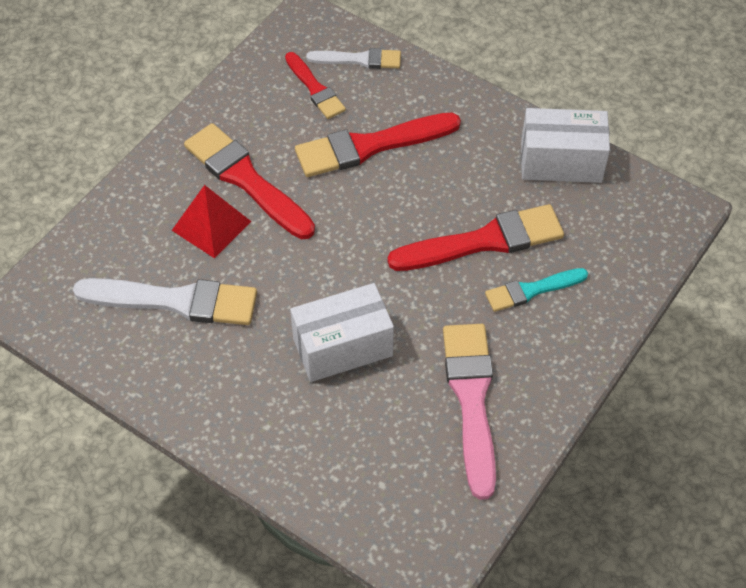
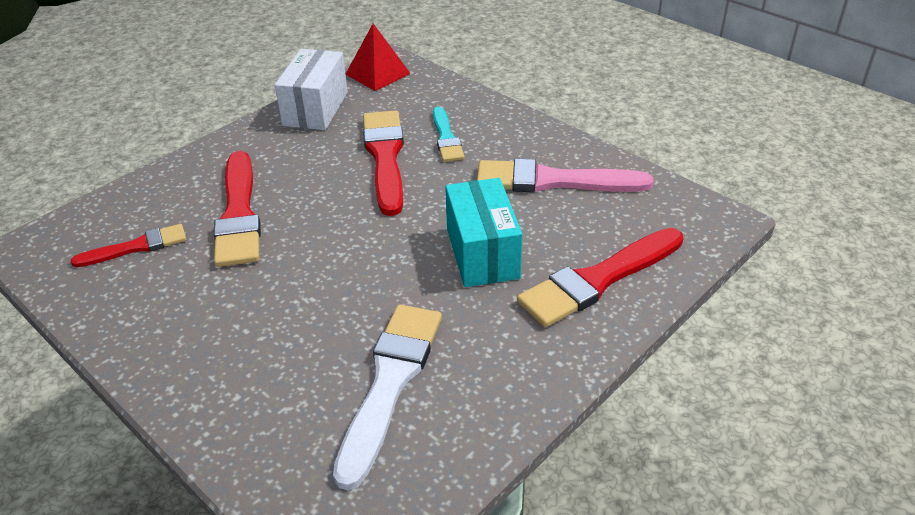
camera: 80 degrees left, 15 degrees down
(211, 226) = (291, 344): red pyramid -> red pyramid (377, 74)
(246, 179) = (237, 310): red brush -> red brush (598, 280)
(342, 347) = (482, 253): white box -> turquoise box
(359, 59) = (117, 212): white brush -> none

